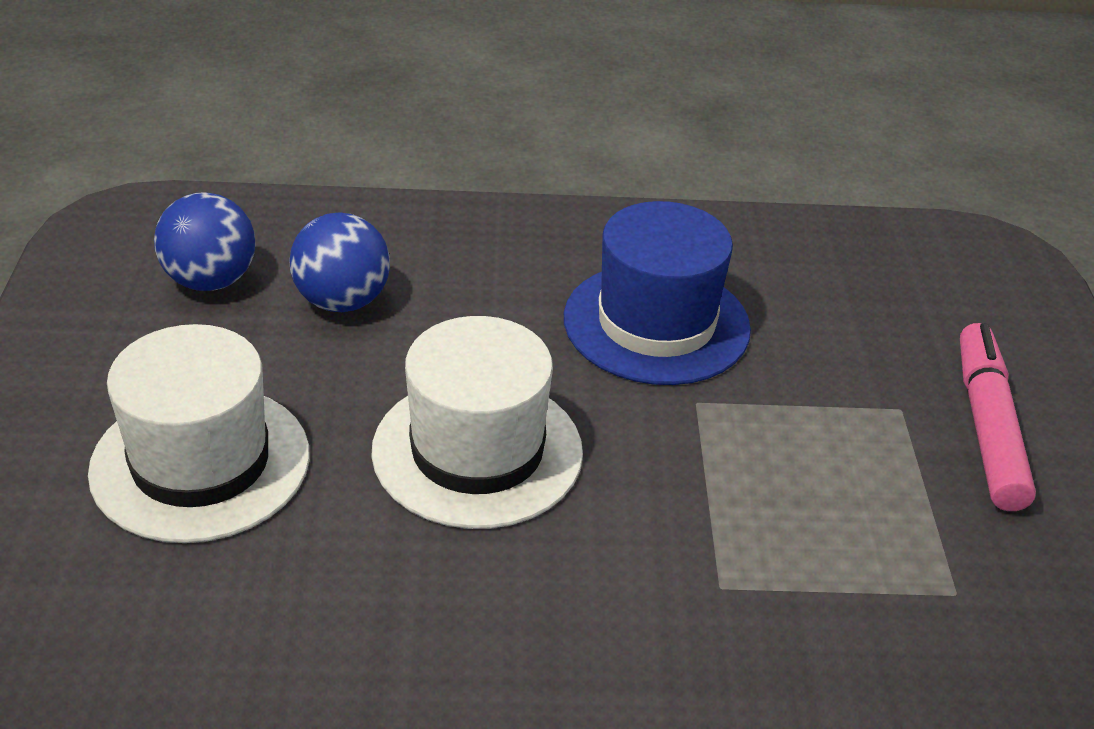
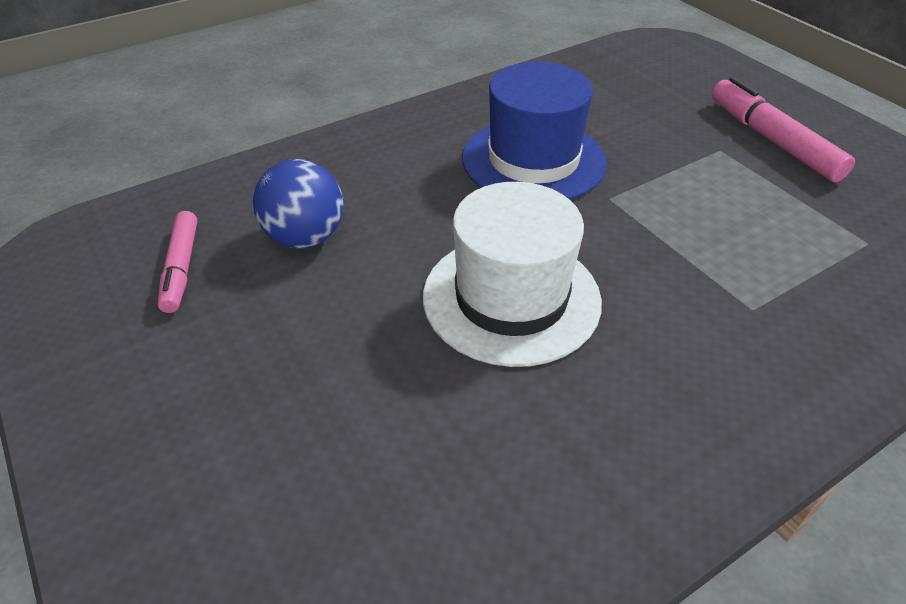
camera: 30 degrees left, 5 degrees up
(200, 462) = (312, 416): white hat -> none
(211, 281) = (181, 268): blue ball -> pink marker

